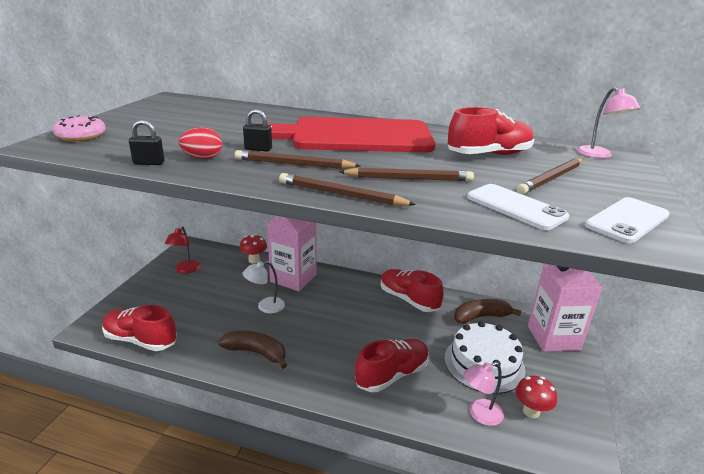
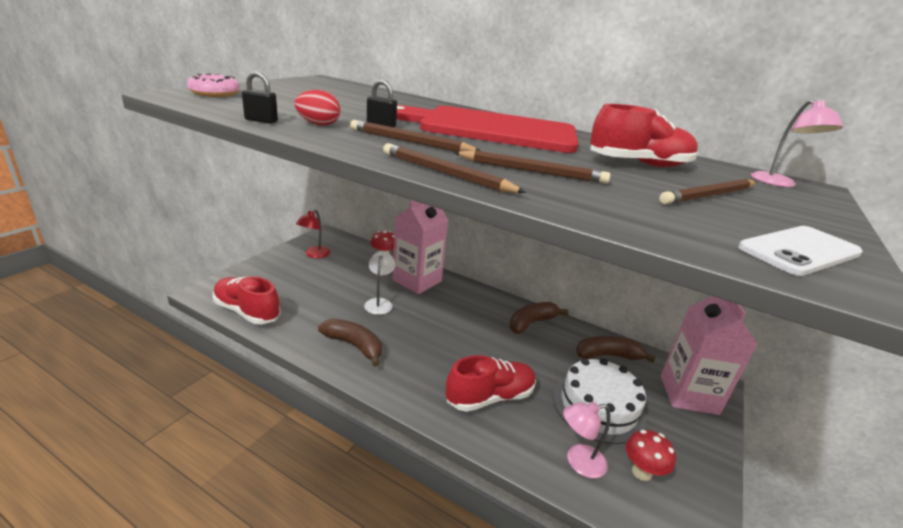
camera: 10 degrees right, 0 degrees up
(265, 307) = (379, 303): white lamp -> white lamp turned 105 degrees clockwise
(408, 299) = (531, 323): red shoe -> brown banana
(515, 207) = (652, 215): white phone -> none

